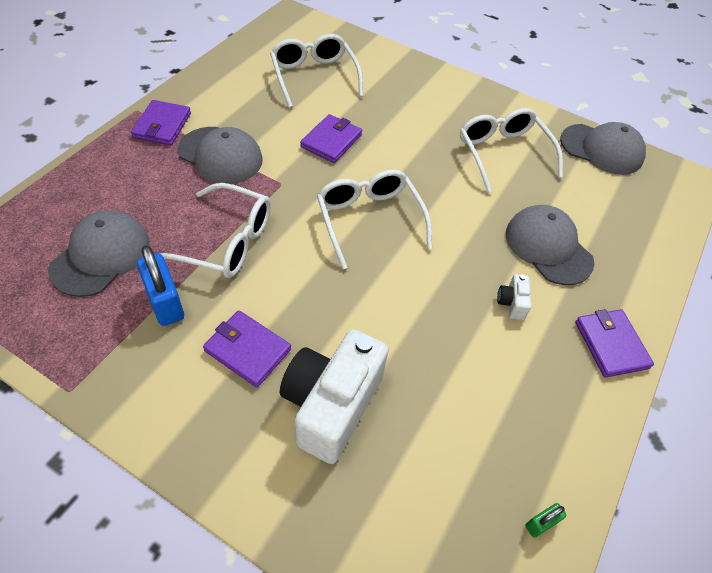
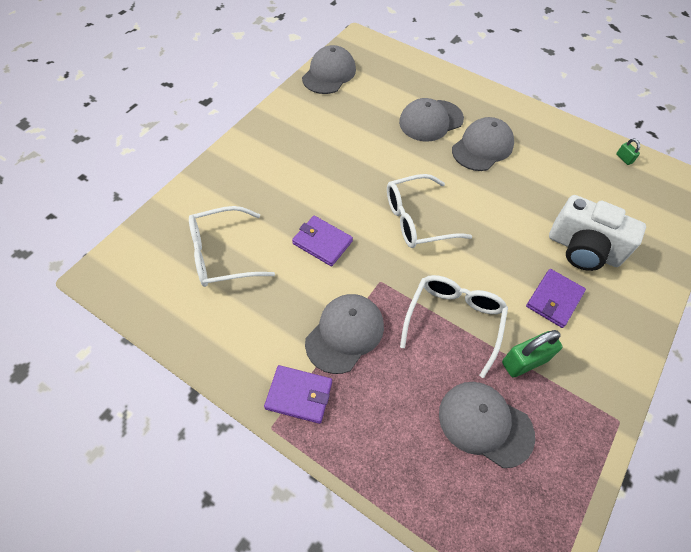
camera: 85 degrees left, 5 degrees up
(165, 302) = (524, 361): blue padlock -> green padlock
(503, 153) = (335, 129): white glasses -> none
(512, 303) = (482, 147): white camera -> grey cap
(611, 344) = (504, 107): purple wallet -> none

